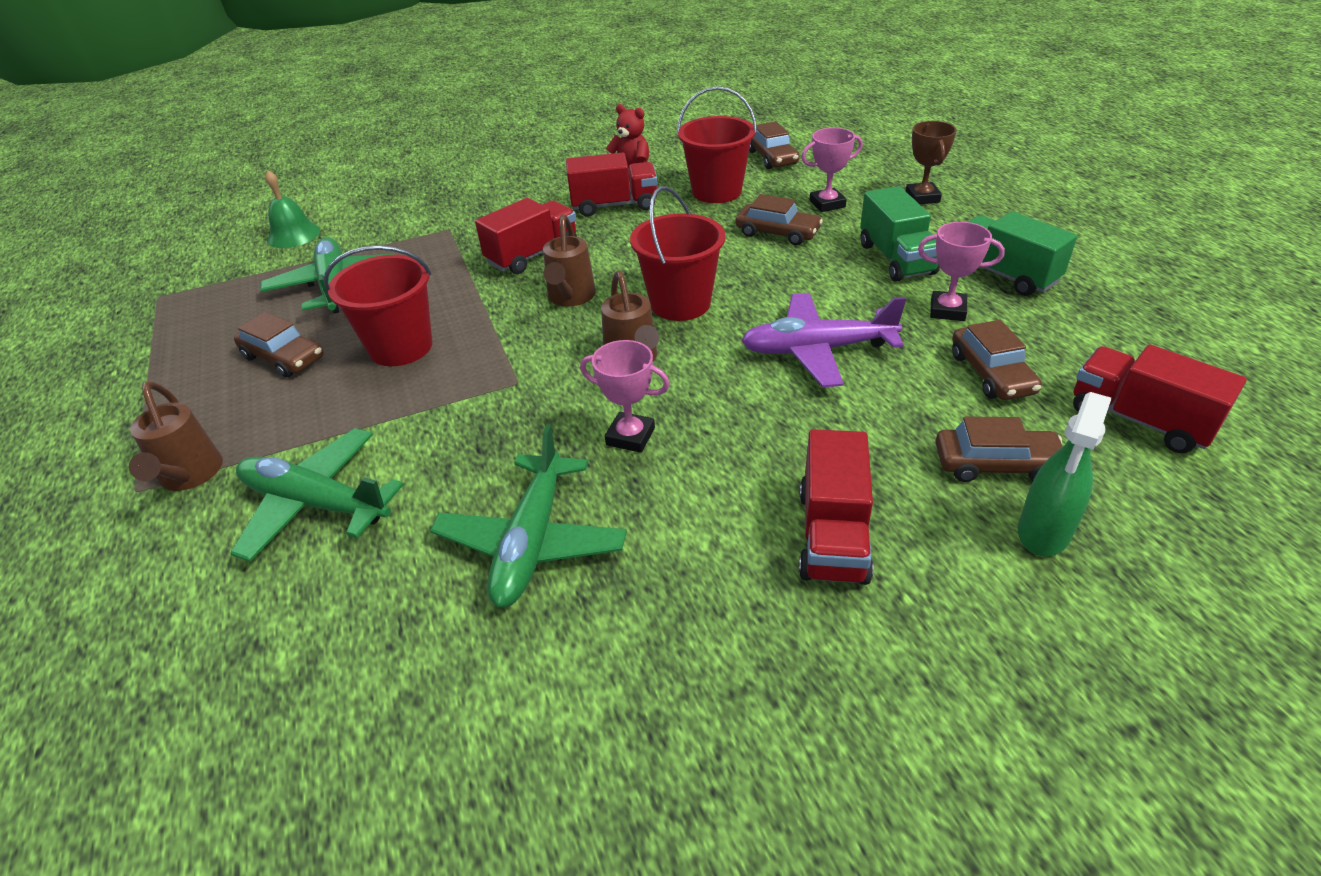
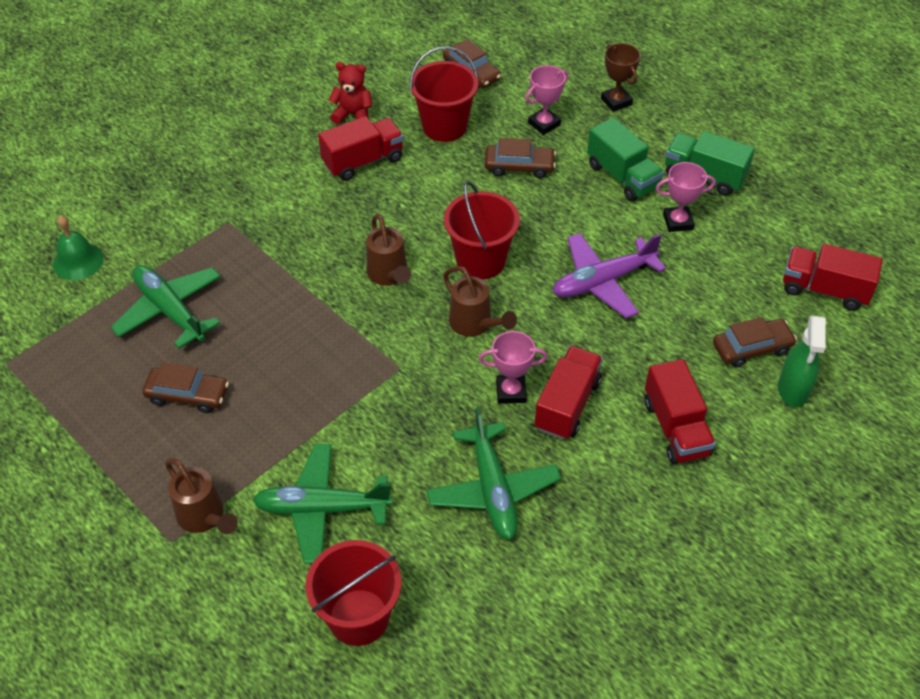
camera: 25 degrees left, 10 degrees up
(401, 347) = (281, 359): red bucket -> red bucket (359, 617)
(533, 255) = (327, 236): red truck -> red truck (567, 405)
(991, 373) = (725, 274): brown car -> none

